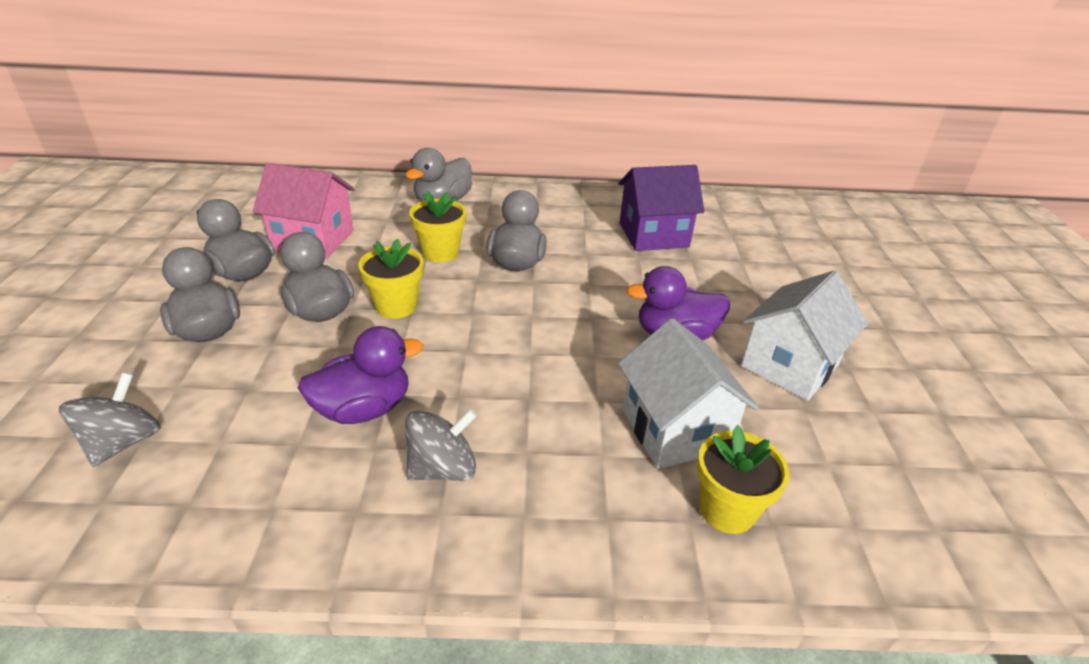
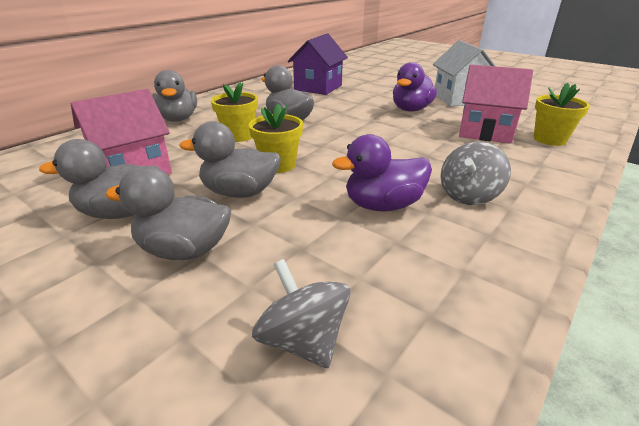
camera: 50 degrees left, 5 degrees down
(364, 409) = (383, 205): purple duck -> purple duck turned 120 degrees counterclockwise
(442, 468) = (468, 195): grey spinning top -> grey spinning top turned 150 degrees counterclockwise
(675, 430) = (485, 131): white house -> pink house

